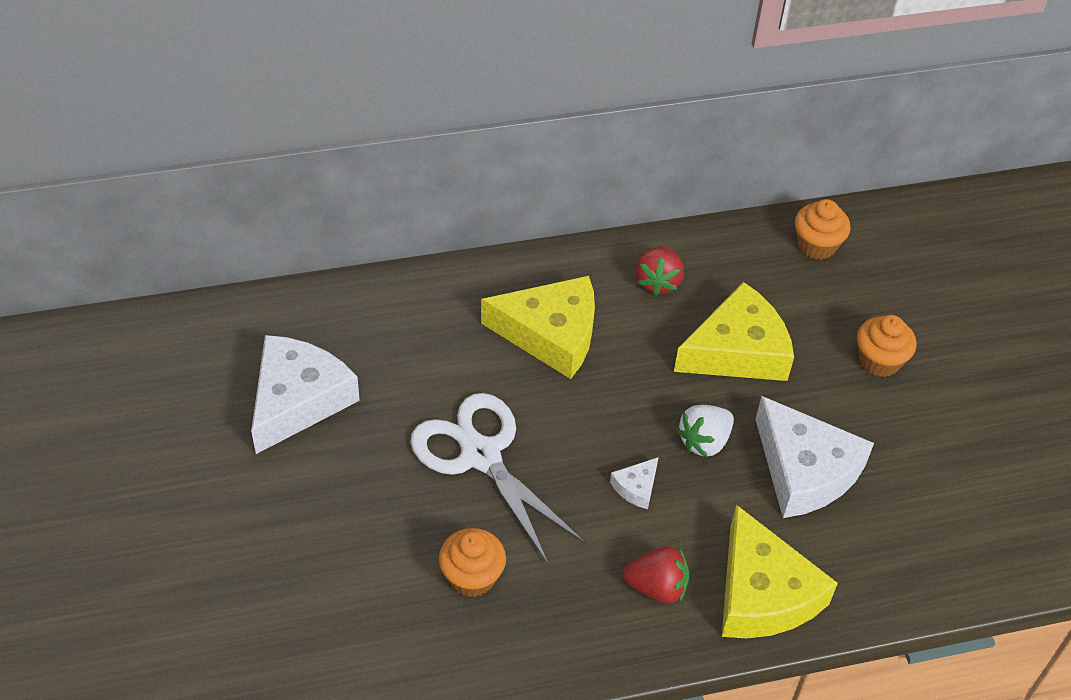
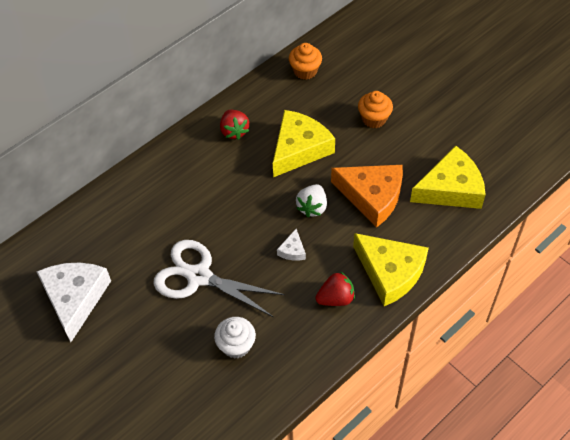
camera: 25 degrees left, 5 degrees up
(472, 577) = (236, 345): orange cupcake -> white cupcake
(551, 334) = (195, 189): yellow cheese -> yellow cheese (451, 188)
(804, 471) = (372, 196): white cheese -> orange cheese

